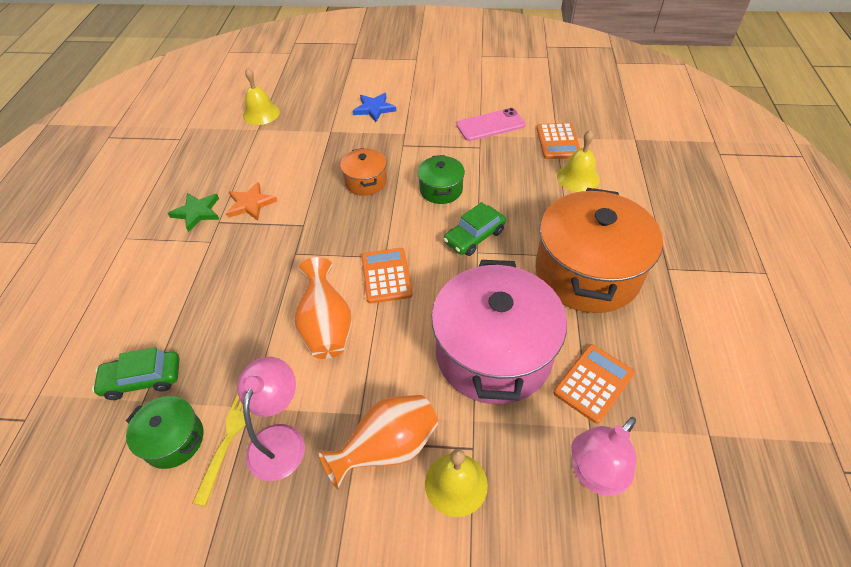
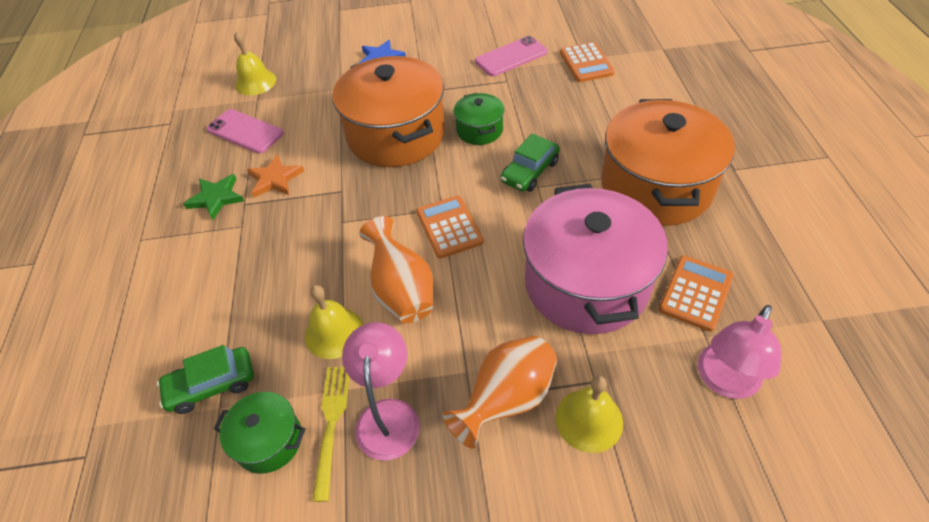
camera: 10 degrees left, 0 degrees up
(239, 157) = (245, 131): none -> pink phone
(366, 182) = (396, 135): orange pot -> orange pot, size x2.12
(578, 177) = (617, 95): yellow bell -> yellow bell (334, 332)

